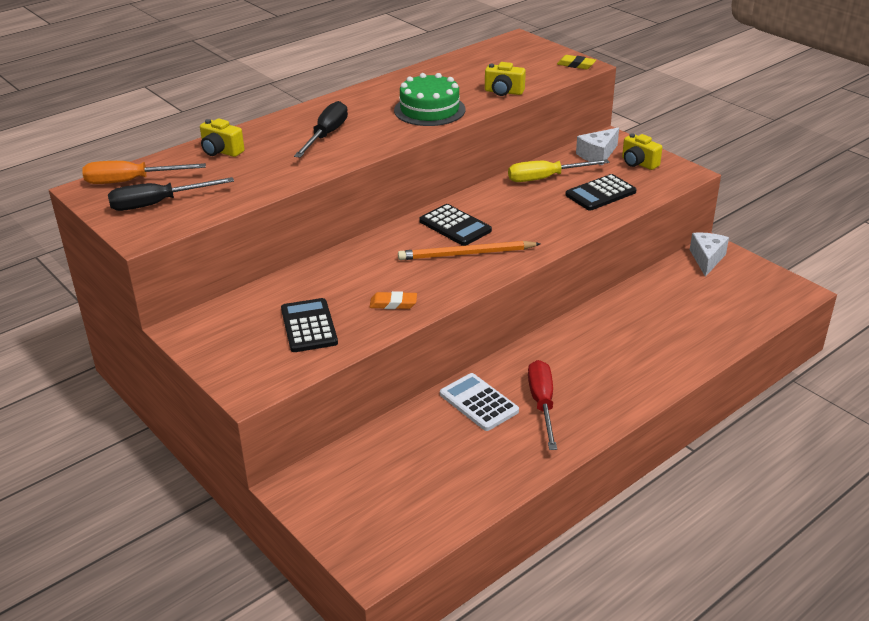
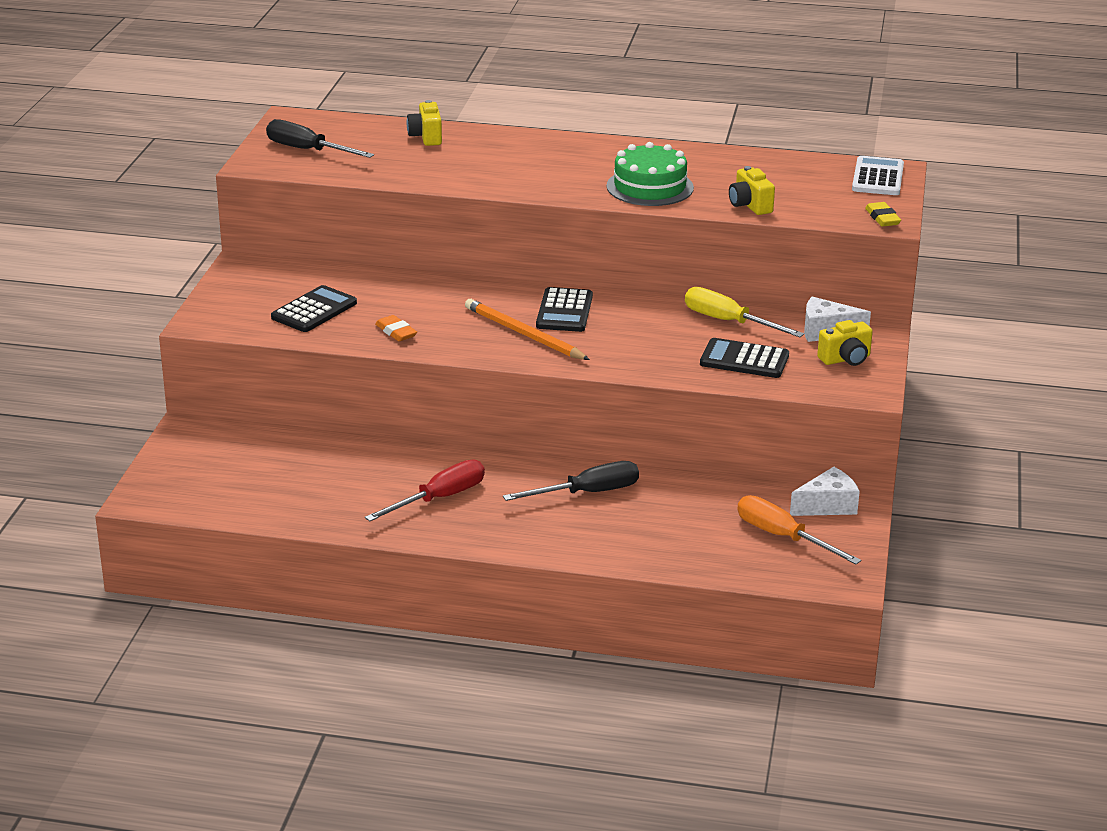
camera: 50 degrees right, 5 degrees down
(131, 181) = (326, 126): orange screwdriver -> orange screwdriver (783, 537)
(326, 135) = (524, 164): black screwdriver -> black screwdriver (588, 493)
(479, 402) = (400, 467): white calculator -> white calculator (878, 177)
(638, 163) = (845, 359): yellow camera -> yellow camera turned 120 degrees counterclockwise

